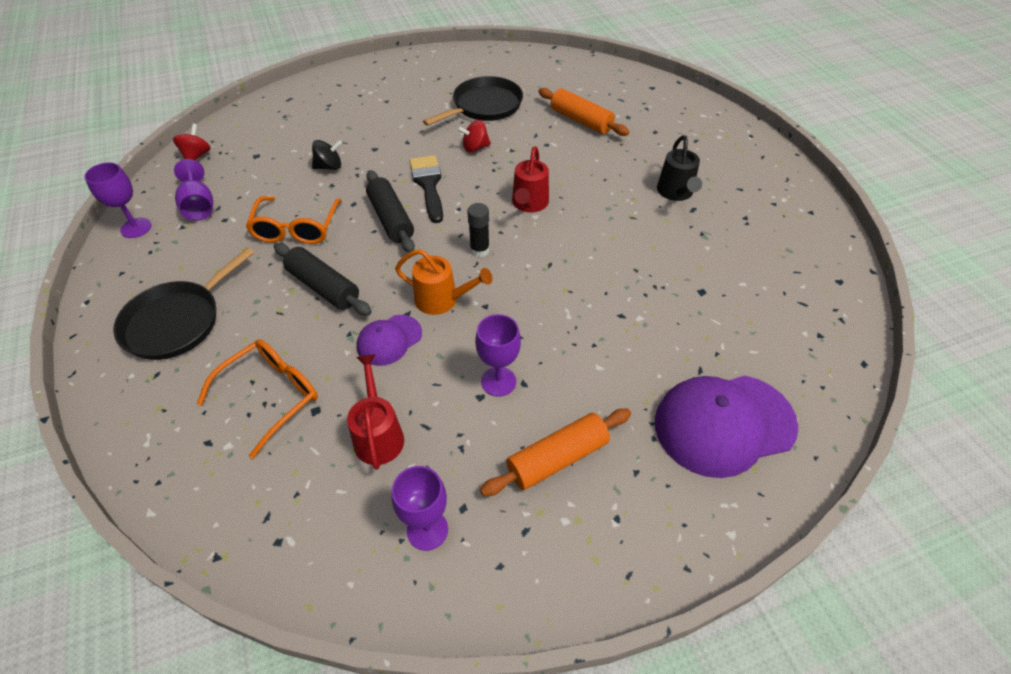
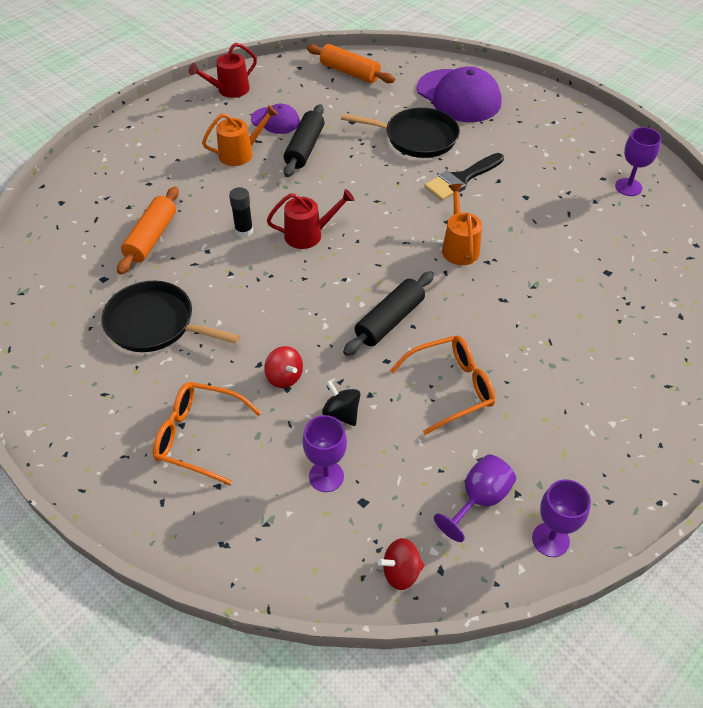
camera: 115 degrees left, 0 degrees up
(177, 322) = (616, 408): black pan -> black pan (417, 138)
(270, 396) = (620, 302): orange glasses -> orange glasses (199, 436)
(323, 287) = (503, 326): black rolling pin -> black rolling pin (305, 148)
(378, 434) = (594, 232): red watering can -> red watering can (229, 90)
(389, 340) = (520, 260): purple cap -> purple cap (275, 120)
(428, 185) = (322, 314): black brush -> black brush (461, 179)
(475, 148) = (241, 302): red spinning top -> red spinning top (284, 377)
(479, 250) = (389, 245): black glue stick -> black glue stick (244, 231)
(498, 381) = (507, 192): purple goblet -> purple goblet (326, 476)
(557, 458) = (538, 151): orange rolling pin -> orange rolling pin (350, 72)
(676, 193) = (240, 153): black watering can -> orange watering can

